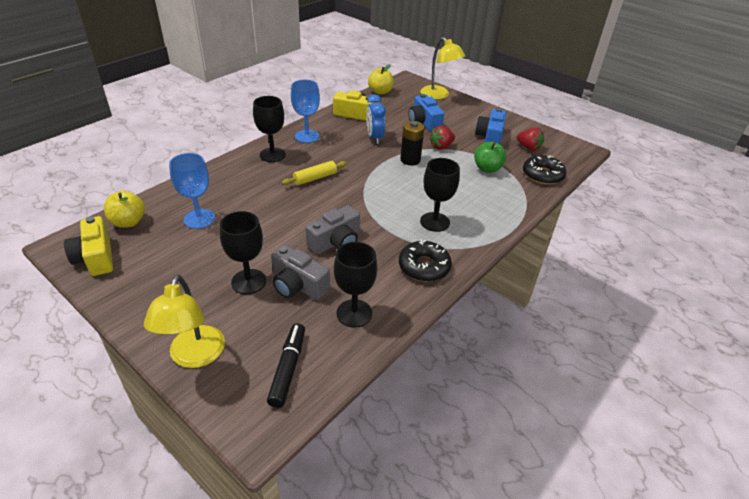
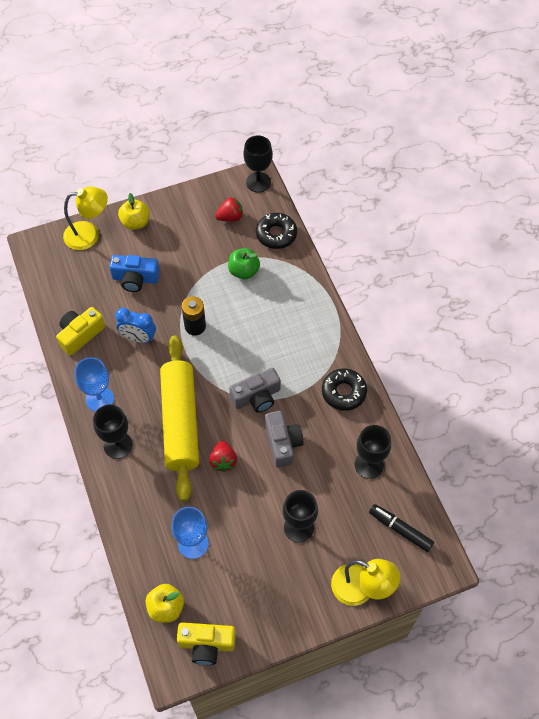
camera: 60 degrees left, 20 degrees up
(298, 285) = (320, 492): grey camera -> grey camera (256, 397)
(315, 178) = (180, 422): yellow rolling pin -> yellow rolling pin, size x2.35
(380, 92) = (46, 286): yellow apple -> yellow apple (135, 222)
(435, 222) = (295, 355): black goblet -> black goblet (258, 182)
(441, 147) = (188, 288): red strawberry -> red strawberry (223, 461)
(490, 136) = (194, 236): blue camera -> none

